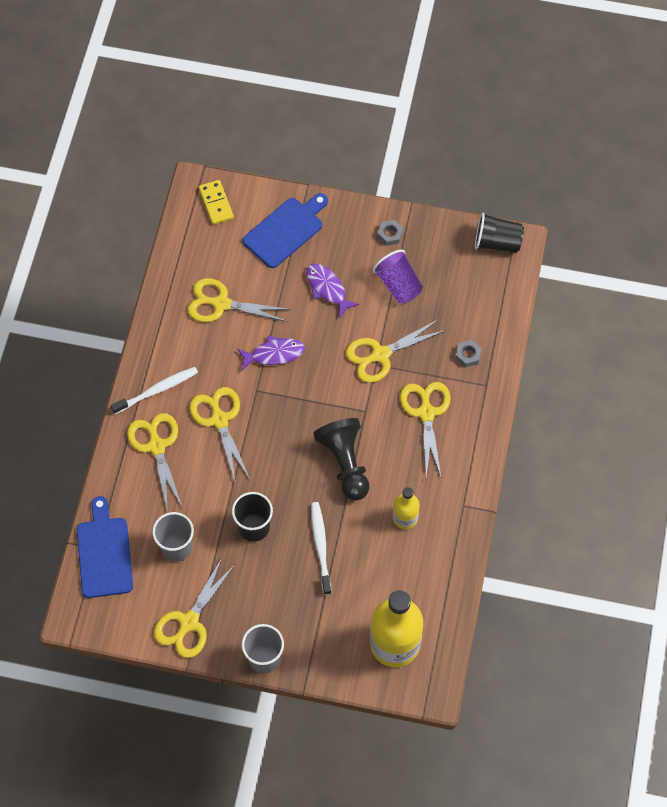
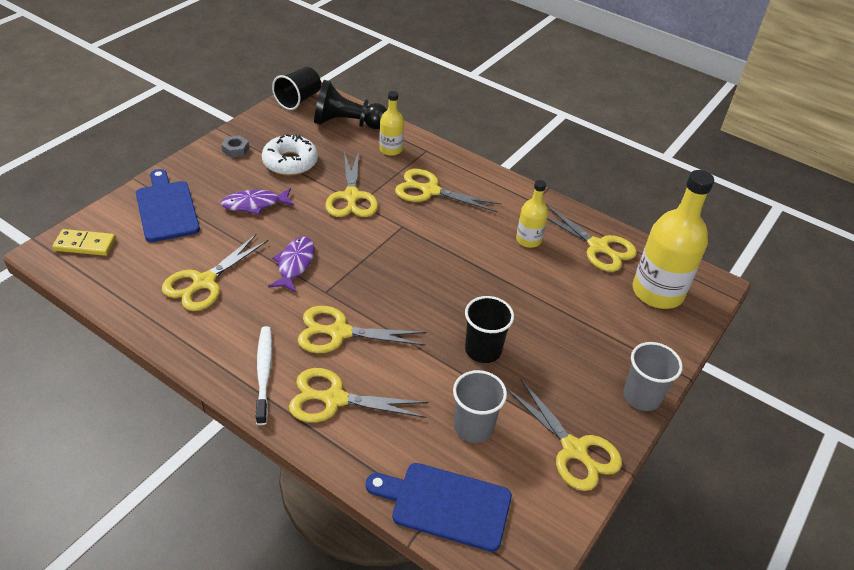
camera: 70 degrees left, 20 degrees down
(321, 546) = (530, 306): white toothbrush -> none
(345, 463) = (449, 258): black pawn -> black pawn (347, 123)
(398, 285) = (290, 162): purple cup -> white donut
(429, 579) = (598, 247): none -> yellow scissors
(468, 355) = (391, 149): grey nut -> yellow bottle

